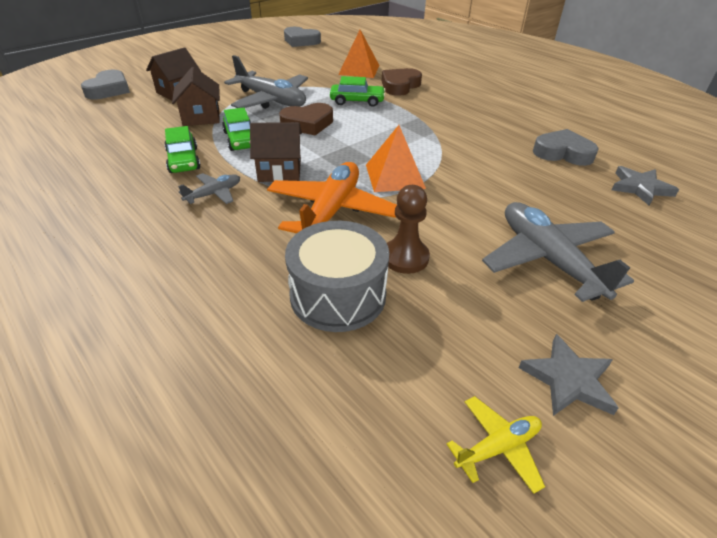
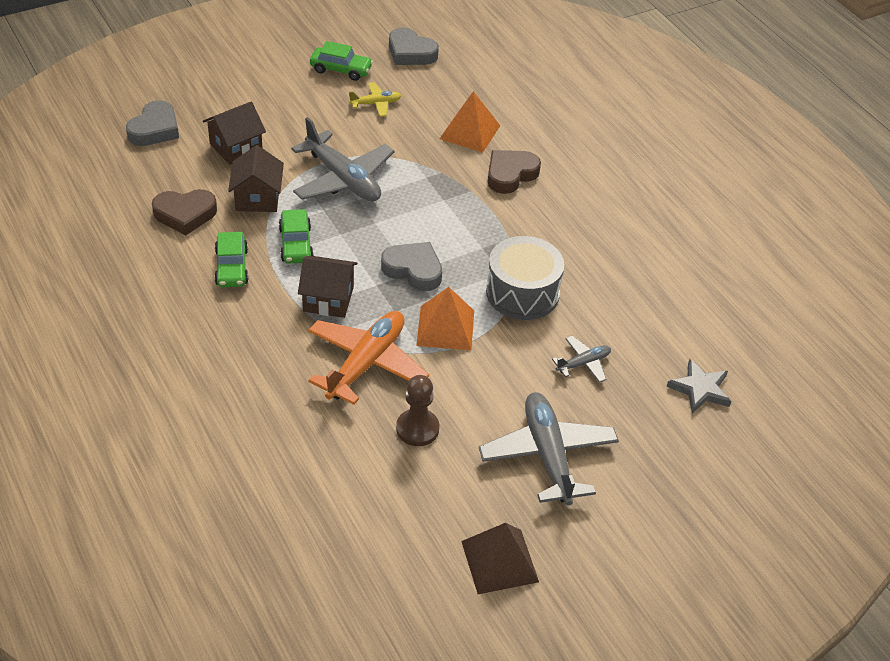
camera: 10 degrees right, 5 degrees up
(214, 194) = (257, 321): grey plane -> grey plane (583, 363)
(308, 124) = (376, 229): brown heart -> brown heart (185, 214)
(338, 295) = (345, 455): grey drum -> grey drum (522, 293)
(357, 101) = (446, 197): green car -> green car (341, 69)
(497, 447) = (421, 595): yellow plane -> yellow plane (375, 104)
(563, 153) = (648, 325): grey heart -> grey heart (413, 270)
(568, 380) = (499, 561): grey star -> brown pyramid

